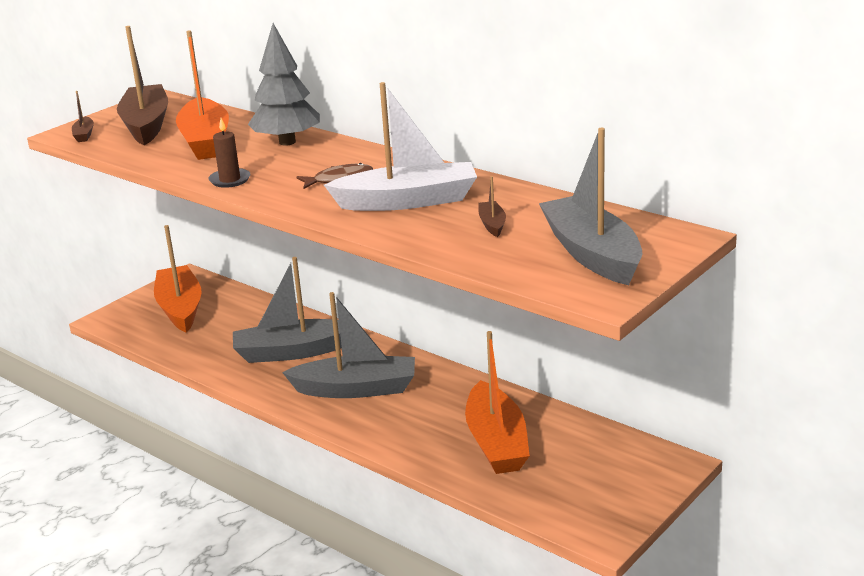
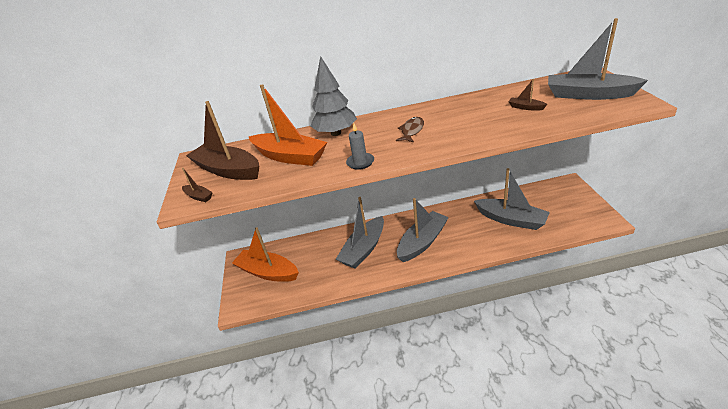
camera: 45 degrees left, 10 degrees up
(230, 180) = (360, 162): brown candle -> grey candle
(408, 201) = (468, 120): white boat -> none
(496, 442) = (511, 219): orange boat -> grey boat

